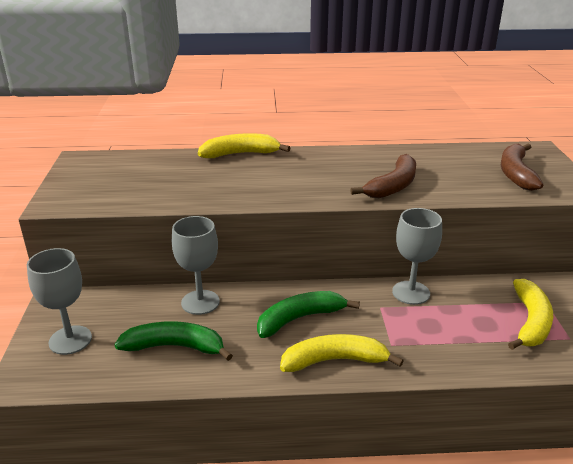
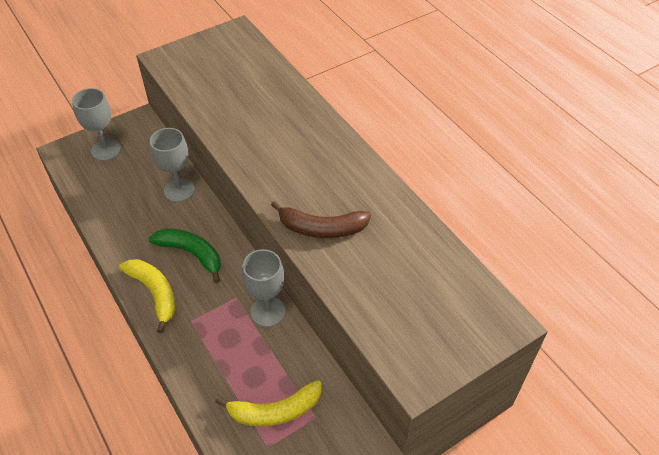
camera: 60 degrees right, 20 degrees up
(175, 347) = (125, 202): green banana -> none
(240, 154) = (312, 108): yellow banana -> none
(516, 173) = (420, 315): brown banana -> none

